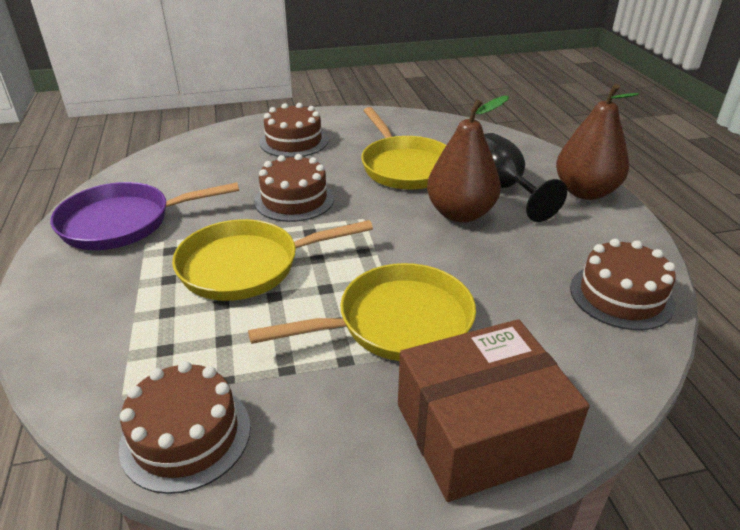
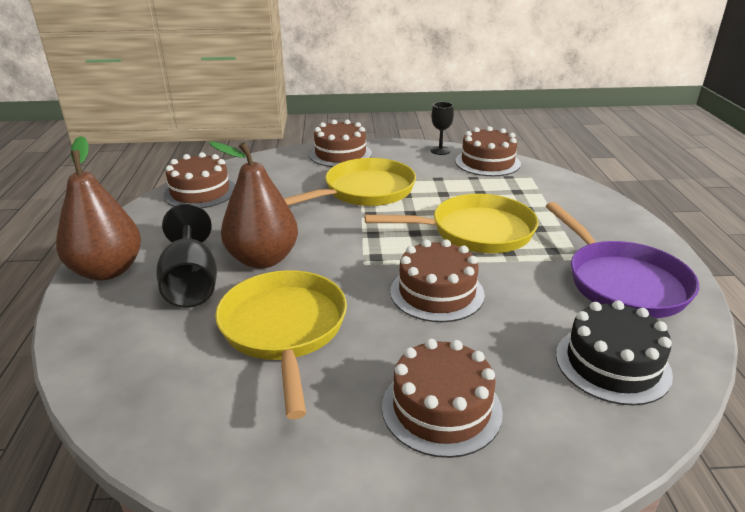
camera: 170 degrees left, 5 degrees down
(124, 222) = (621, 282): purple pan -> purple pan turned 75 degrees clockwise
(179, 167) = (612, 364): none -> black cake
(277, 475) = (440, 151): none -> black goblet
(396, 323) = (364, 191): yellow pan -> yellow pan turned 150 degrees clockwise
(480, 431) = (340, 154): brown box -> brown cake

